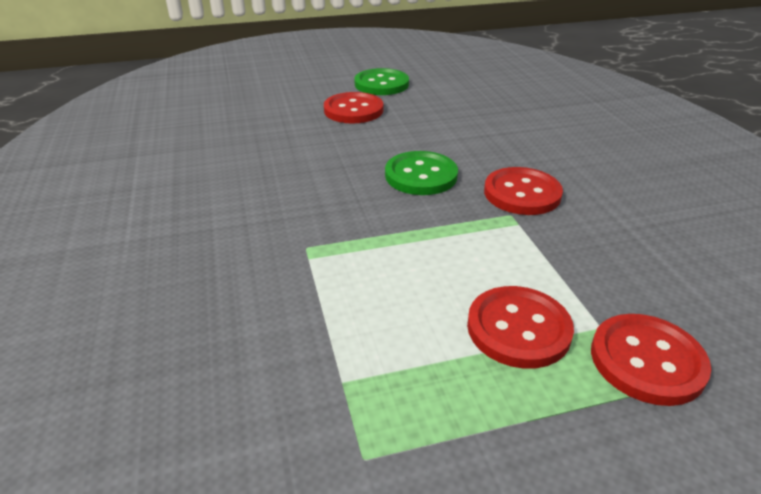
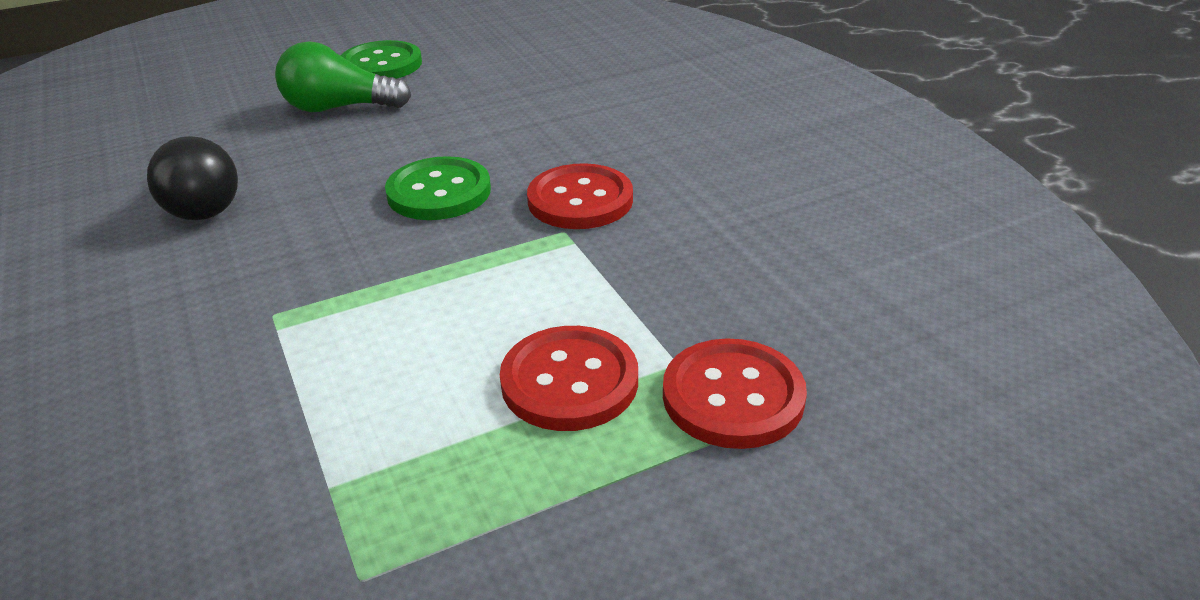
camera: 10 degrees left, 0 degrees up
(262, 163) = (203, 202): none -> black light bulb
(353, 110) = (339, 108): red button -> green light bulb

